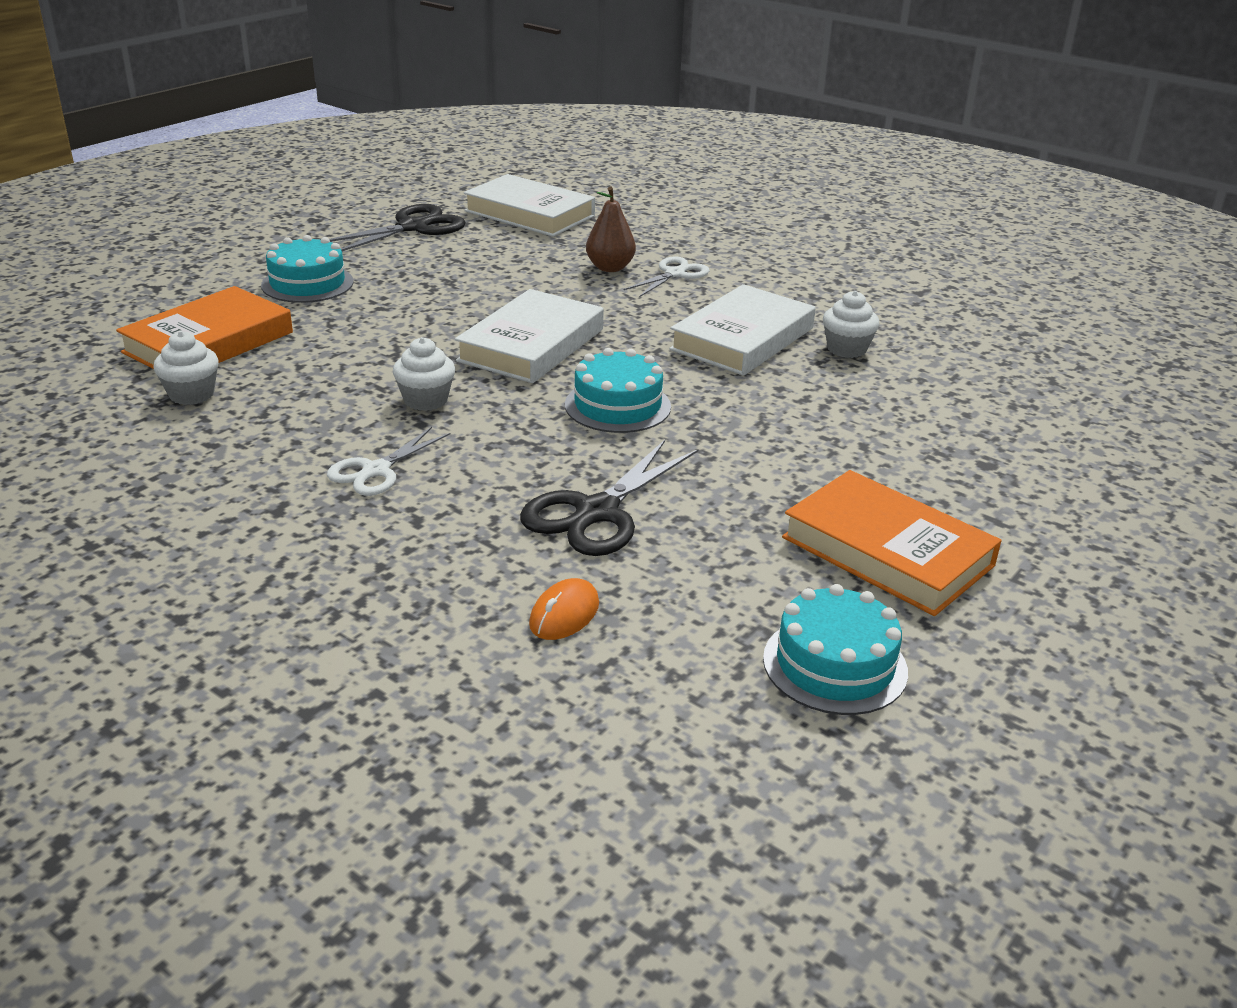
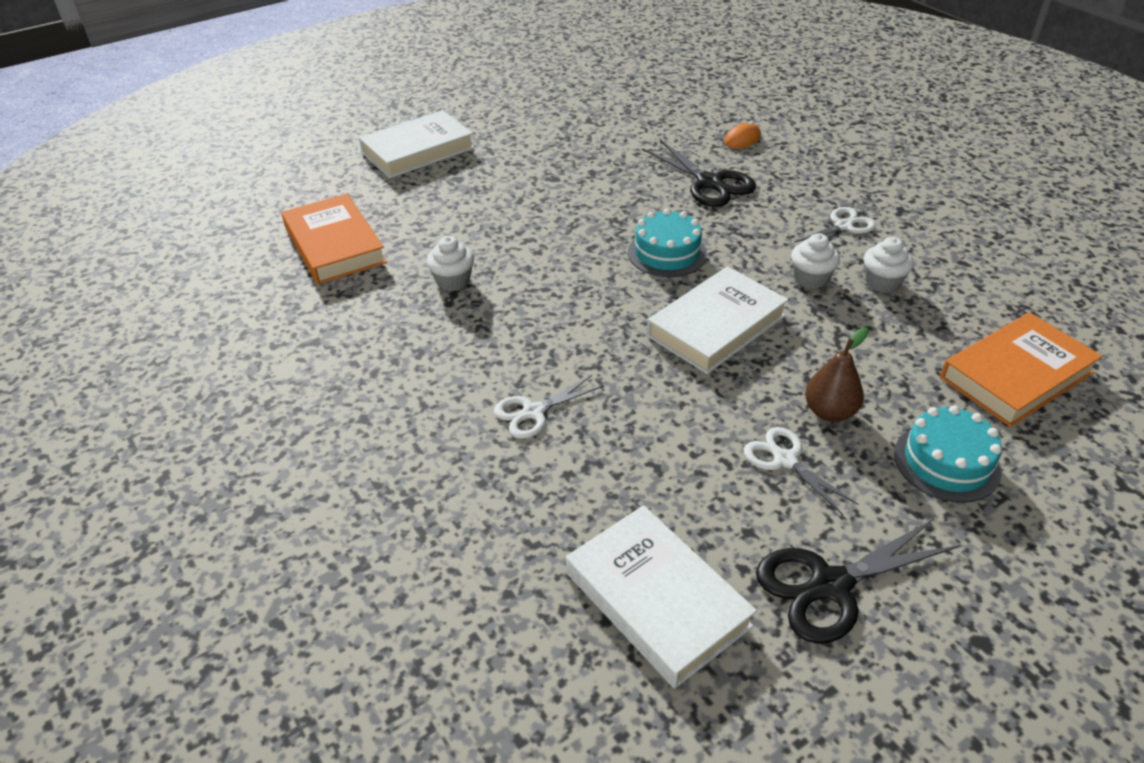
camera: 160 degrees left, 10 degrees up
(191, 394) = (1001, 312): white cupcake -> white cupcake (882, 282)
(448, 271) = (785, 460): none -> white scissors
(597, 512) = (709, 183): black scissors -> black scissors turned 90 degrees clockwise
(610, 268) = (598, 436): brown pear -> brown pear (829, 412)
(742, 339) = (529, 305): white book -> white book (418, 150)
(835, 665) = (628, 107): turquoise cake -> none
(887, 551) = (563, 144): orange book -> orange book (334, 245)

